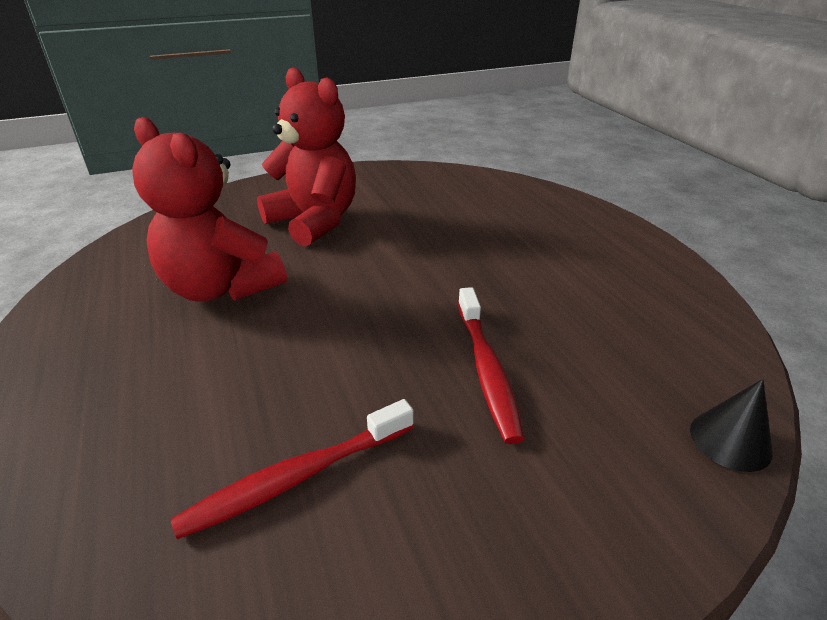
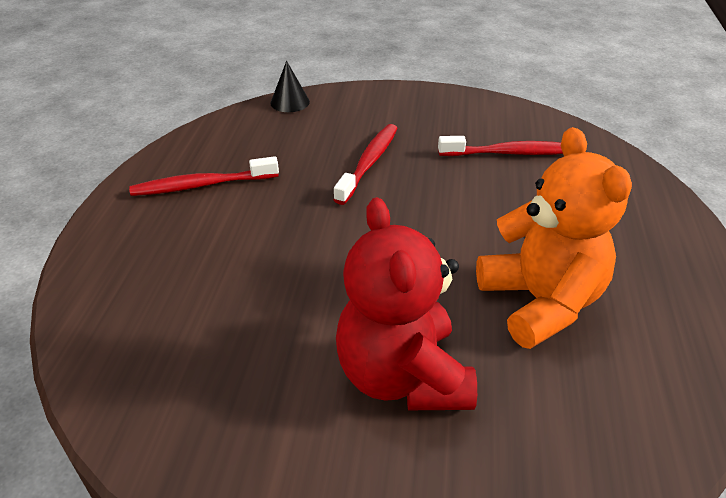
camera: 150 degrees left, 5 degrees up
(221, 288) = (540, 302): red teddy bear -> orange teddy bear
(614, 279) = (202, 185): none -> red toothbrush

